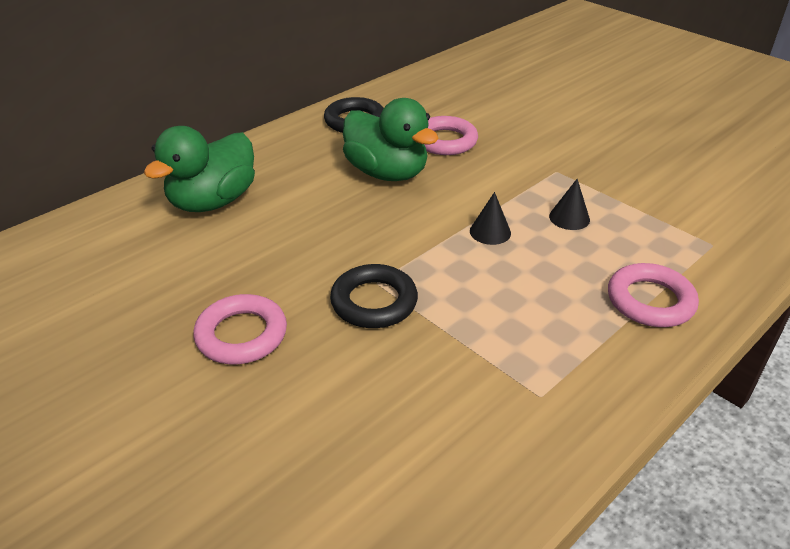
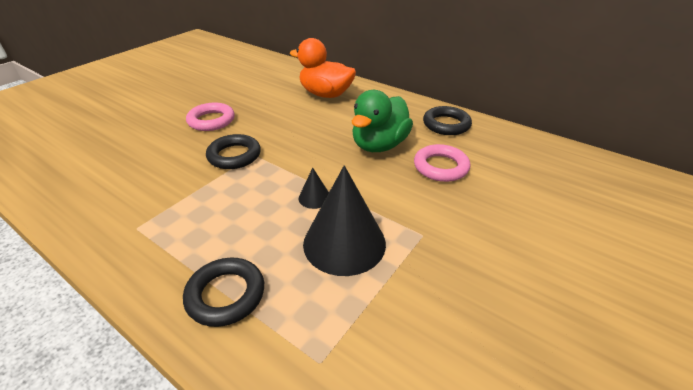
camera: 80 degrees right, 0 degrees up
(213, 202) = (325, 94): green duck -> orange duck
(569, 218) = (344, 243): black cone -> black cone, size x2.24
(650, 301) = (226, 295): pink ring -> black ring

